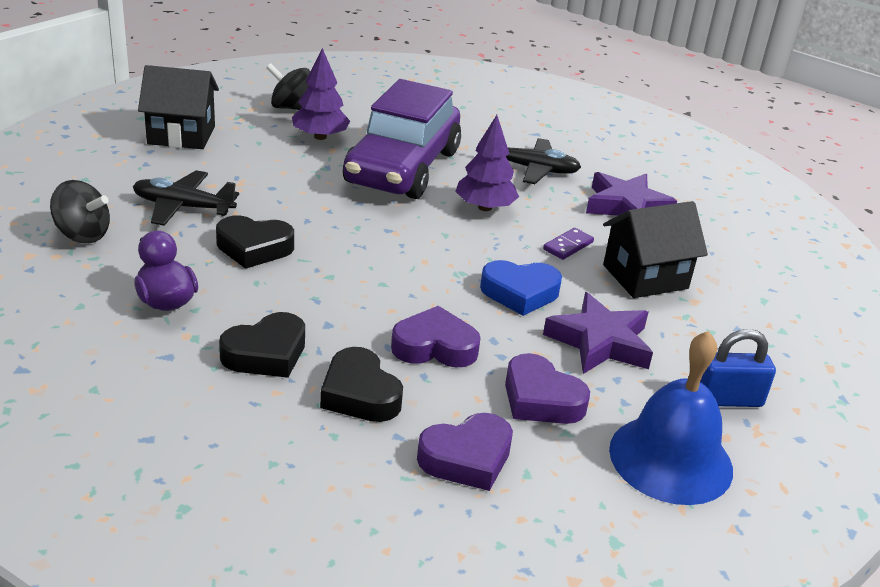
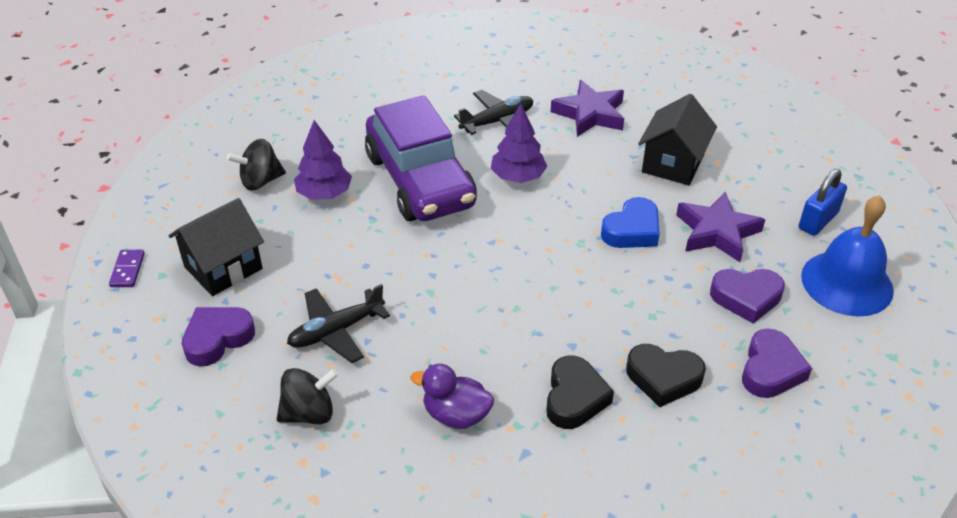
camera: 40 degrees left, 10 degrees up
(254, 248) = (438, 325): black heart -> none
(435, 347) = (649, 309): purple heart -> purple heart (217, 339)
(568, 246) = (604, 172): purple domino -> purple domino (128, 270)

